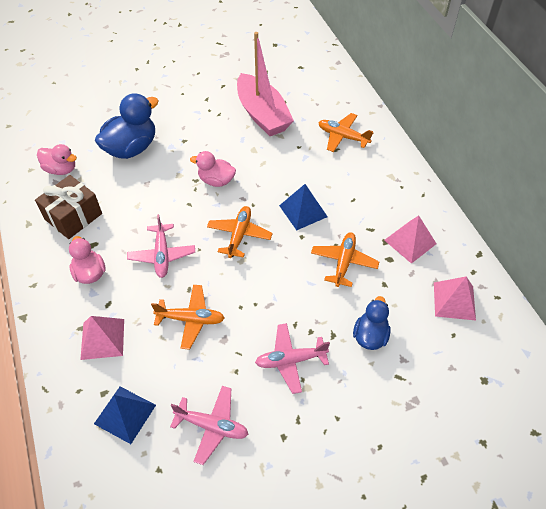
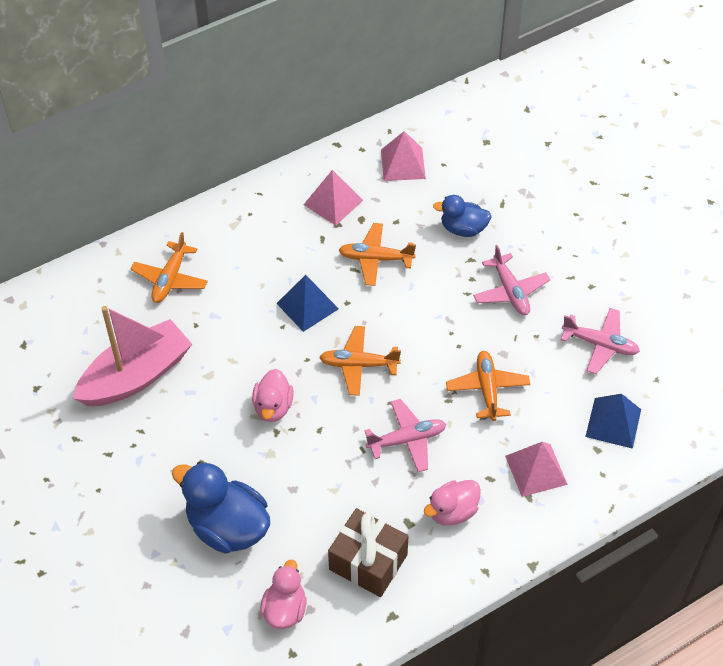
camera: 100 degrees left, 0 degrees up
(212, 426) = (600, 344): pink plane -> pink plane turned 105 degrees clockwise

